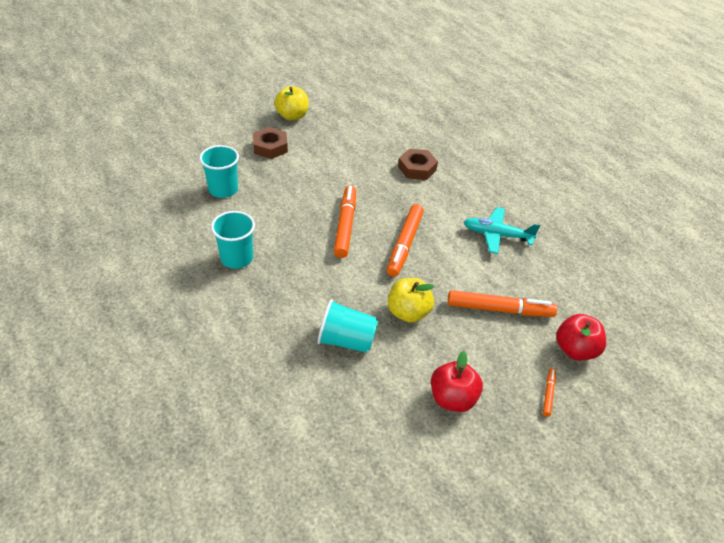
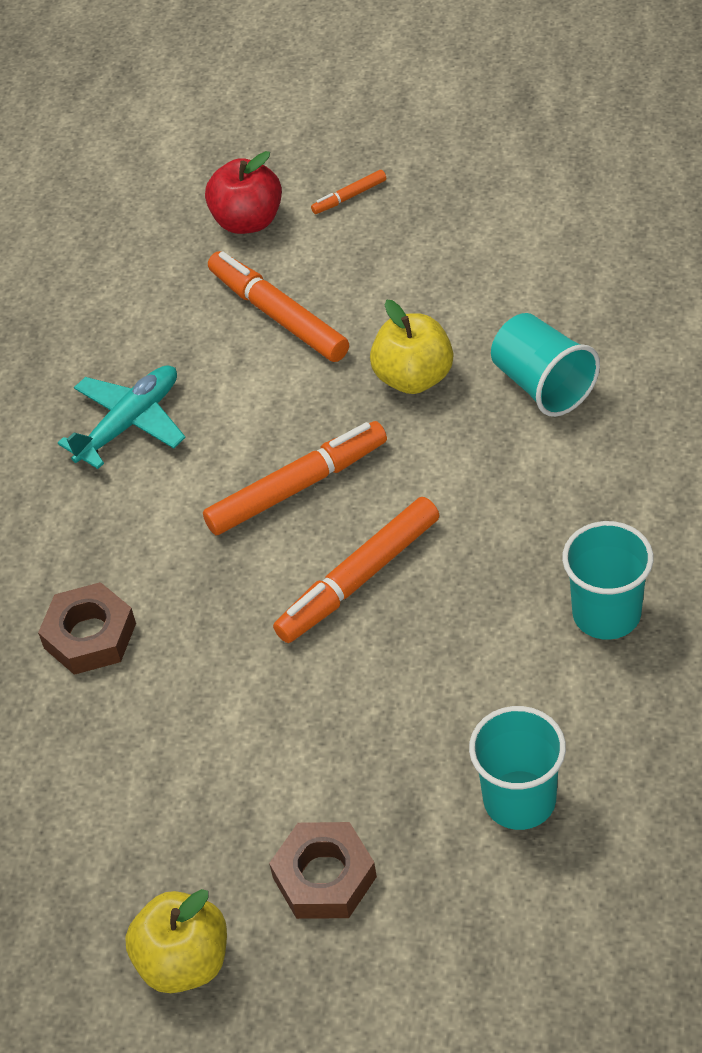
camera: 130 degrees left, 5 degrees up
(452, 398) = (474, 249): red apple -> none
(497, 235) = (129, 423): turquoise plane -> turquoise plane turned 105 degrees counterclockwise

